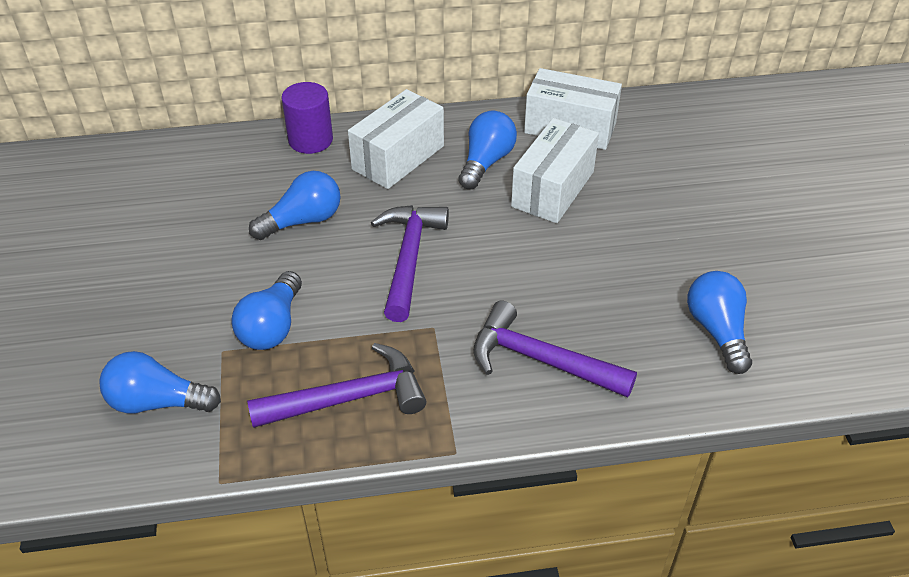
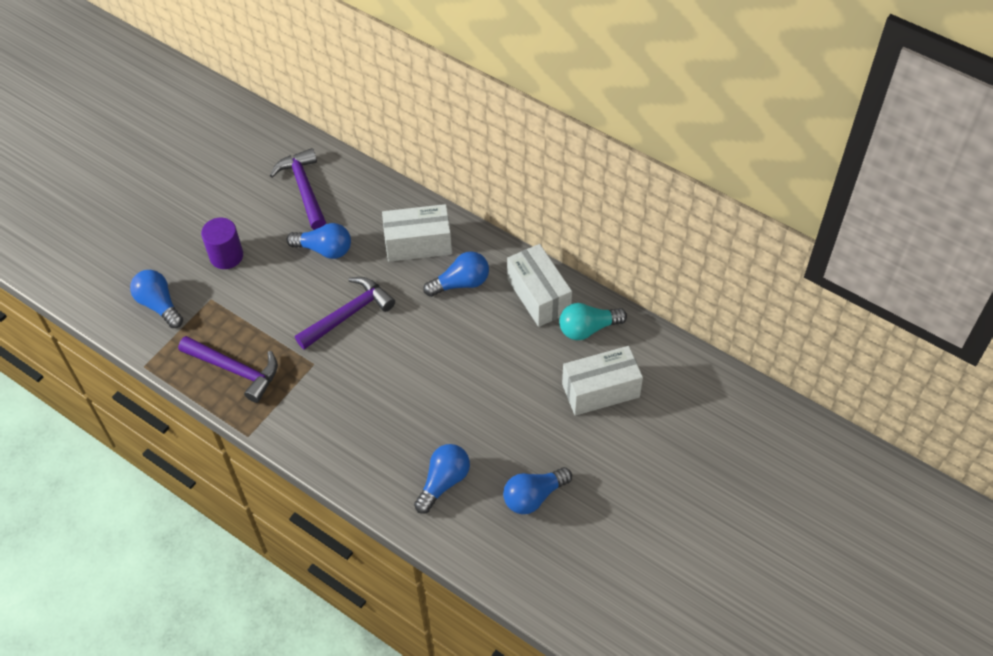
camera: 45 degrees right, 10 degrees up
(272, 326) = (245, 303): blue light bulb -> blue light bulb (534, 496)
(310, 140) = (387, 196): purple cylinder -> purple cylinder (226, 256)
(541, 360) = (339, 424): purple hammer -> purple hammer (304, 189)
(553, 189) = (474, 330): white box -> white box (600, 390)
(648, 124) = (588, 328): none -> turquoise light bulb

